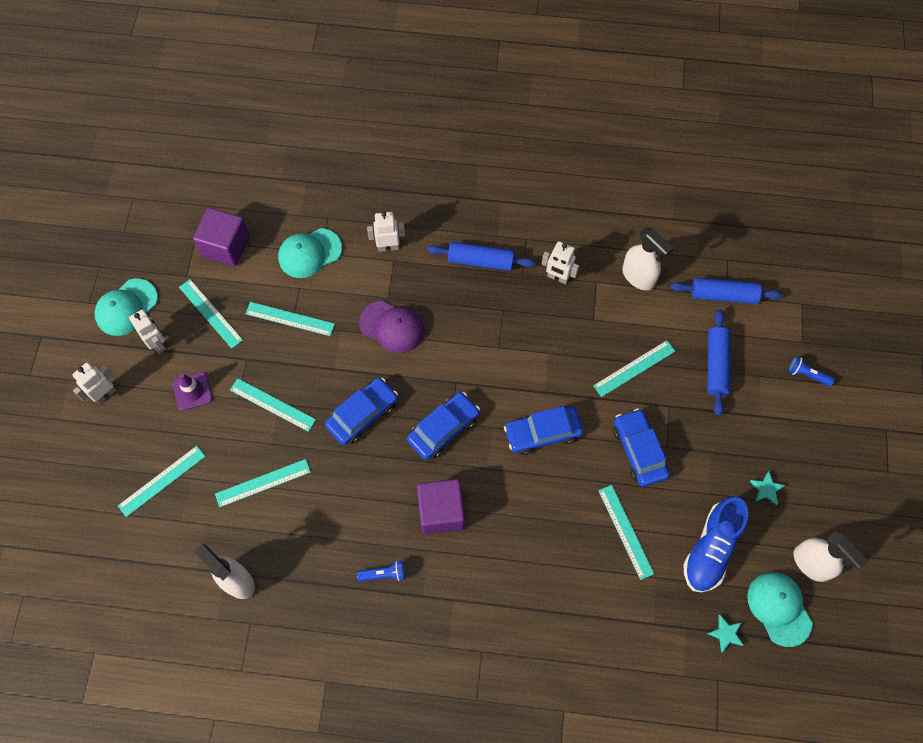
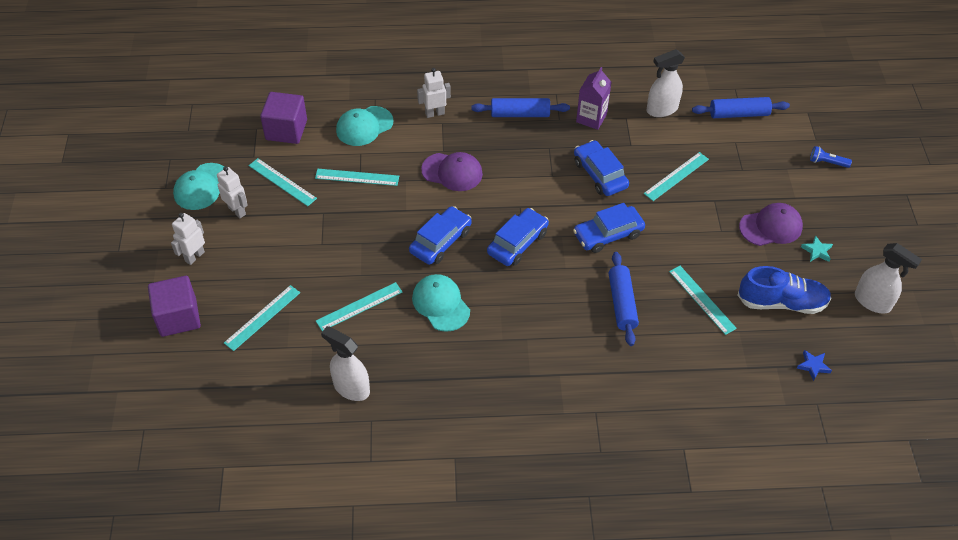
camera: 10 degrees left, 15 degrees down
(193, 391) = (278, 243): purple traffic cone -> none
(272, 404) = (355, 244): turquoise ruler -> none
(384, 574) = (489, 363): blue flashlight -> none
(441, 511) = (531, 307): purple cube -> purple cube (178, 317)
(557, 277) = (591, 118): white robot -> purple carton
(638, 277) = (661, 109): white spray bottle -> white spray bottle turned 120 degrees clockwise
(639, 451) = (697, 237): blue car -> blue car (600, 174)
(711, 549) = (781, 302): blue shoe -> blue shoe turned 105 degrees counterclockwise
(716, 365) = (747, 165): blue rolling pin -> blue rolling pin (622, 303)
(723, 450) = (771, 227): none -> purple cap
(725, 634) = (813, 366): turquoise star -> blue star
(779, 608) = (854, 339): turquoise cap -> turquoise cap (441, 304)

